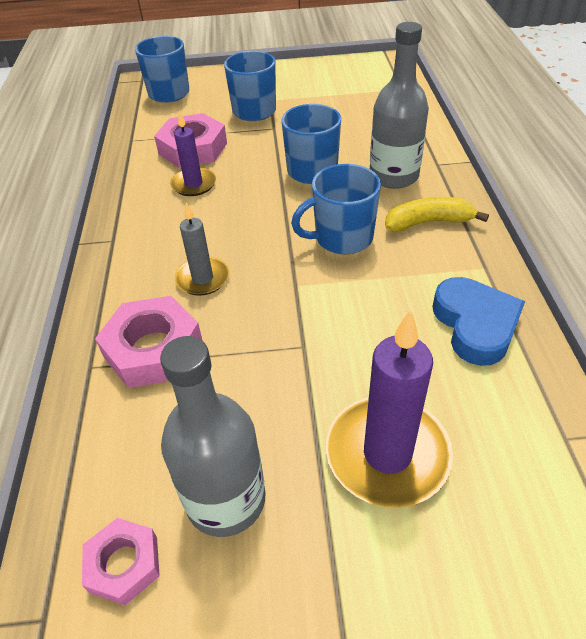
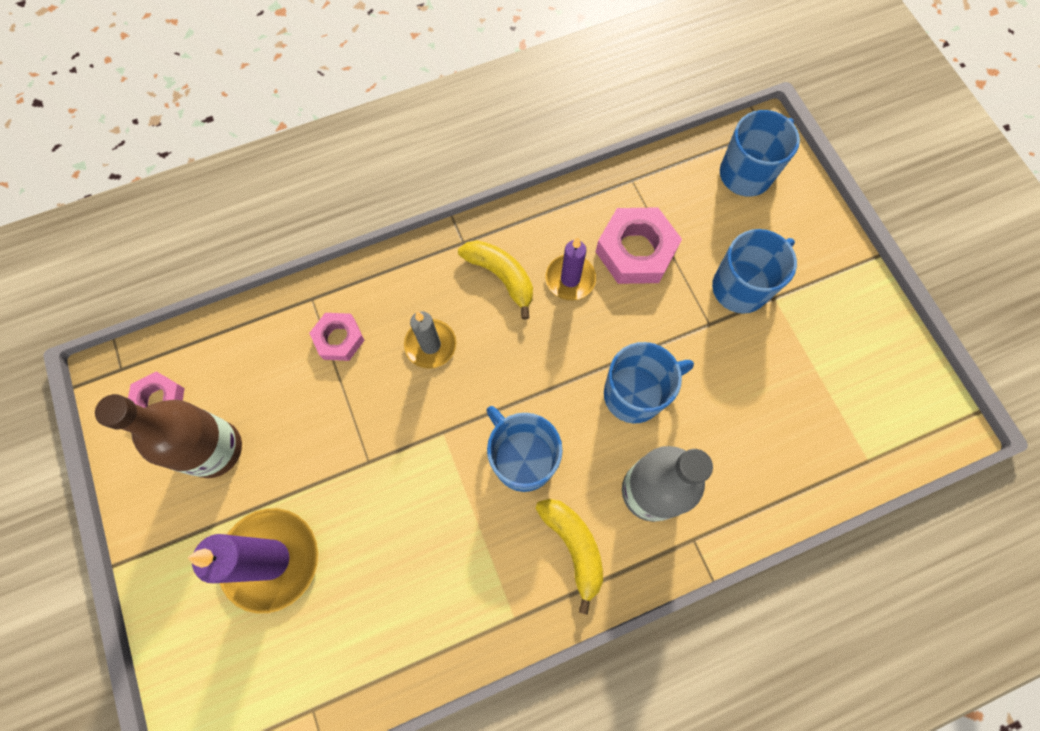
camera: 70 degrees right, 25 degrees up
(153, 349) = (339, 339): pink nut -> pink nut, size x0.60
(164, 222) = (501, 276): none -> yellow banana
(226, 499) = (214, 449): grey bottle -> brown bottle
(475, 325) = (428, 617): blue heart -> none

